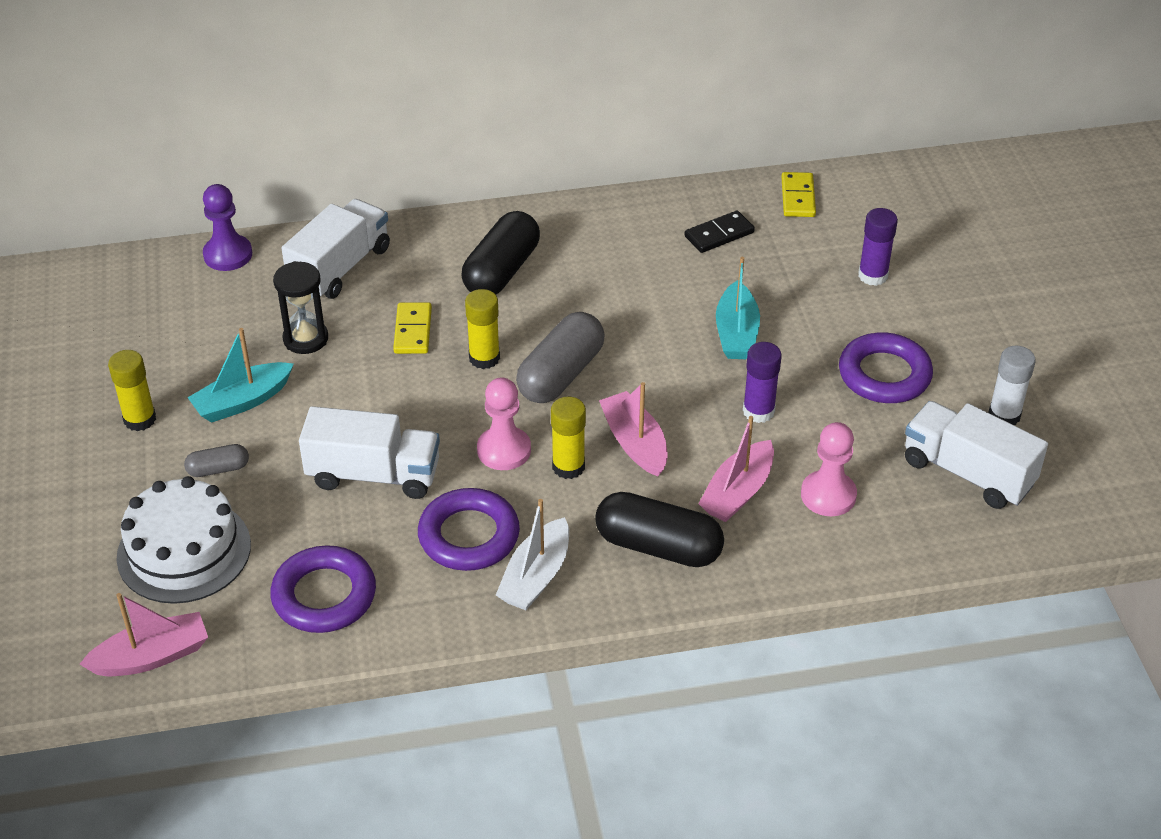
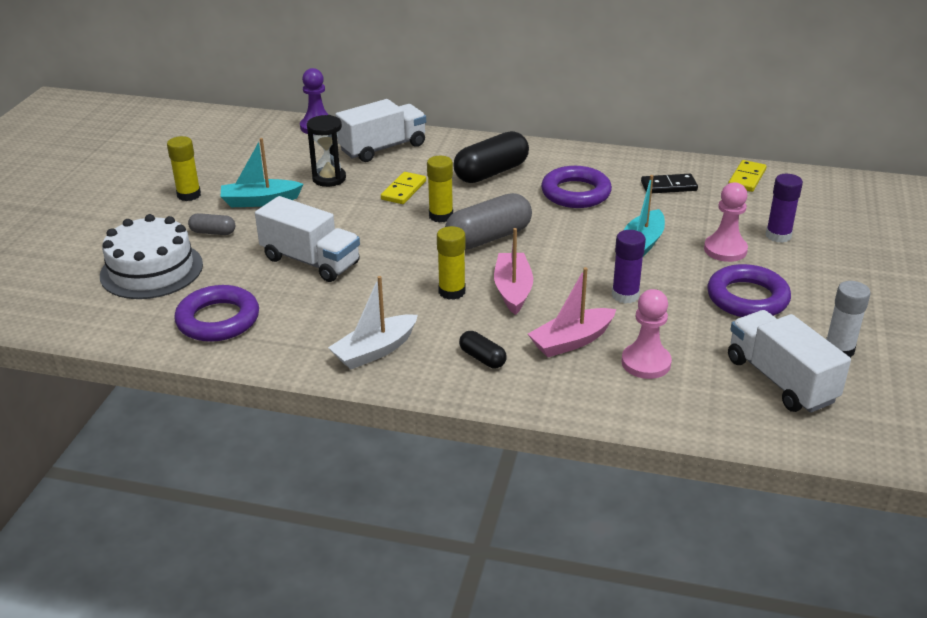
camera: 25 degrees right, 10 degrees down
(151, 656) = (77, 322): pink boat -> none
(469, 536) = (346, 313): purple ring -> purple ring (576, 193)
(504, 450) = (412, 270): pink pawn -> pink pawn (725, 250)
(658, 546) = (482, 358): black capsule -> black capsule, size x0.50

